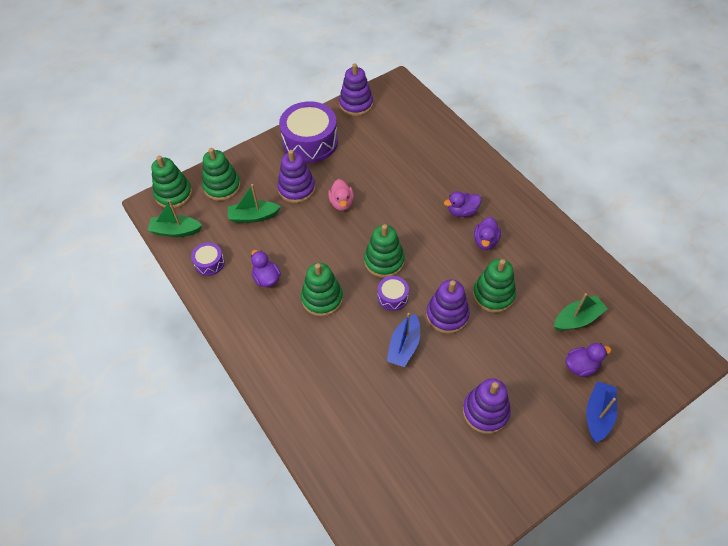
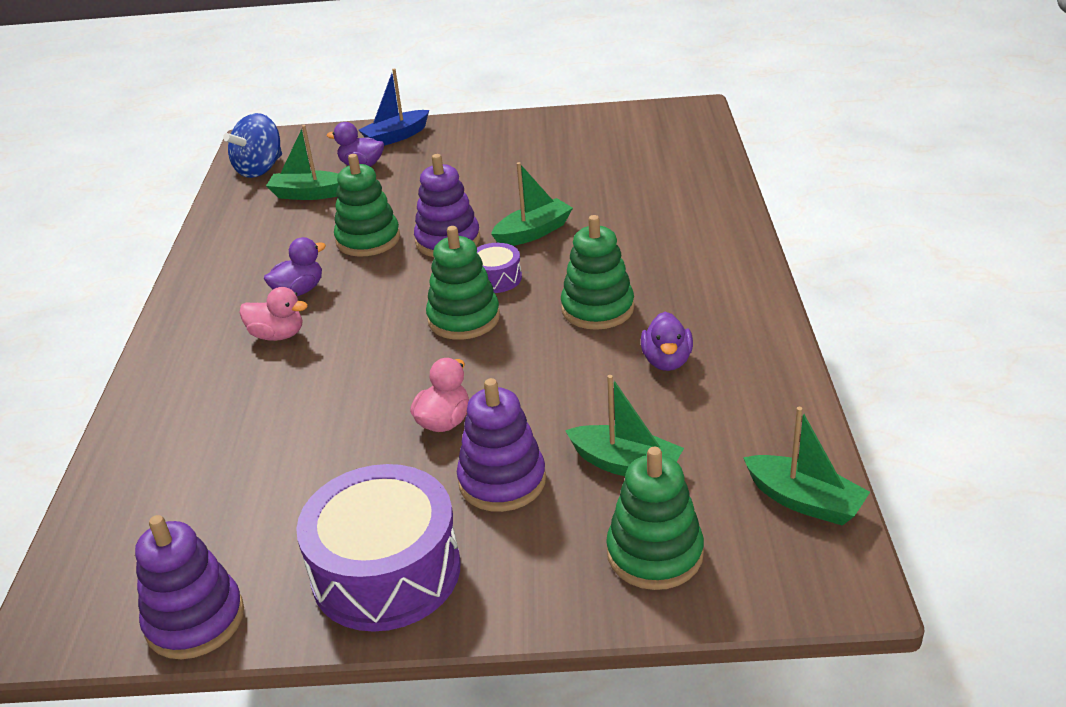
camera: 145 degrees left, 20 degrees down
(173, 194) = (779, 586): green stacking toy -> none
(209, 263) = (758, 419): purple drum -> none
(404, 346) = (533, 233): blue boat -> green boat
(462, 211) = (278, 335): purple duck -> pink duck
(485, 412) = (502, 166): purple stacking toy -> none
(642, 329) = (260, 169): none -> blue spinning top

